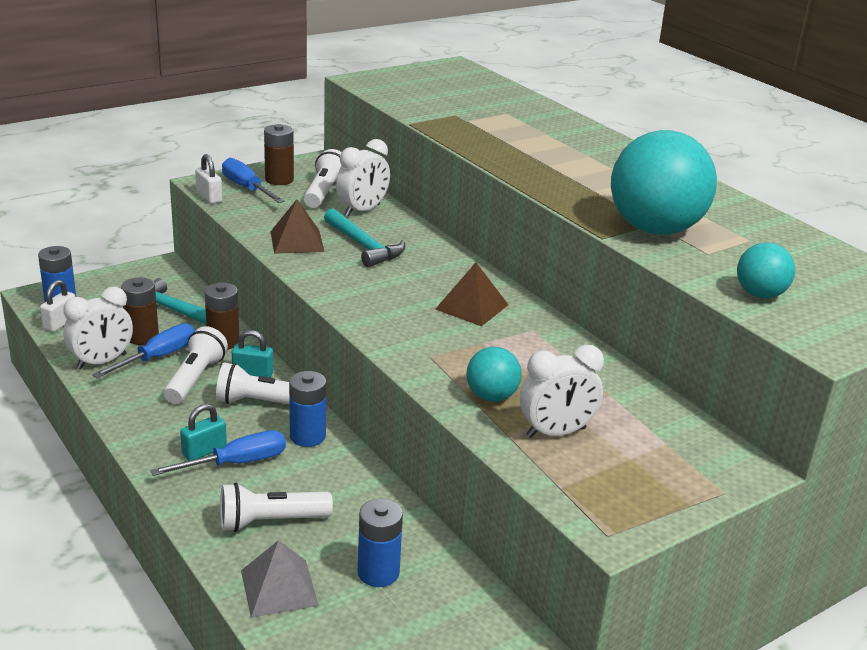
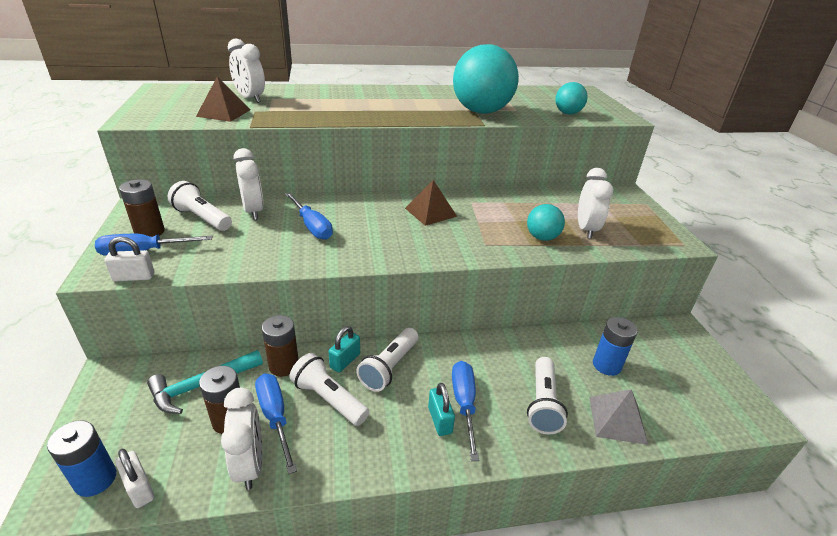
camera: 65 degrees left, 5 degrees up
(297, 241) = (274, 253): brown pyramid -> brown pyramid (223, 113)
(307, 436) = (446, 354): blue battery -> none
(364, 246) = (312, 226): turquoise hammer -> blue screwdriver
(488, 104) = (250, 98): none -> white clock

